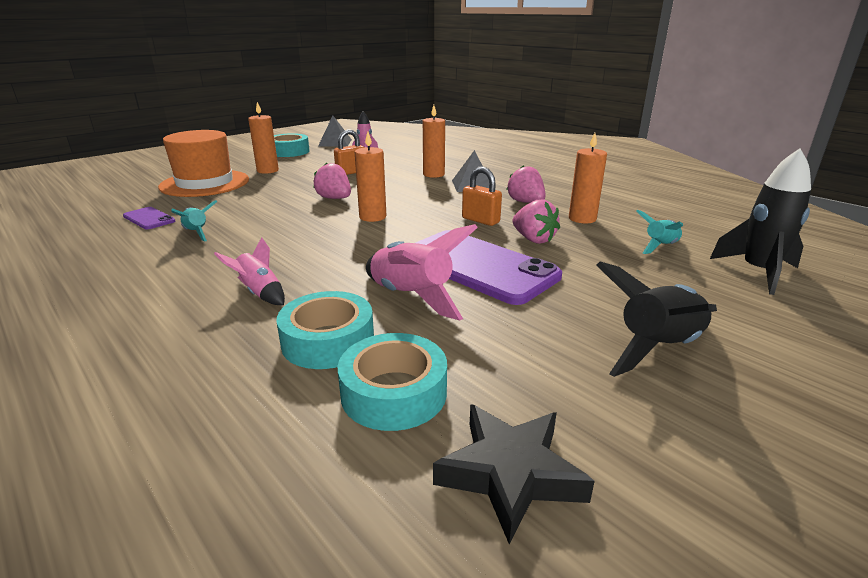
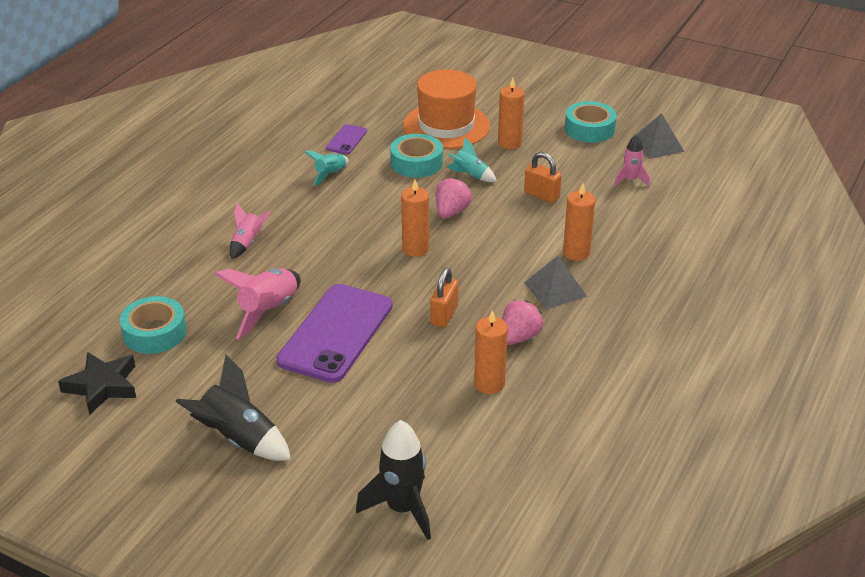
camera: 70 degrees right, 10 degrees up
(328, 341) = (198, 292): turquoise tape -> turquoise tape (416, 163)
(533, 239) = (412, 356): pink strawberry -> none
(660, 247) = (436, 443): turquoise rocket -> turquoise rocket (470, 175)

